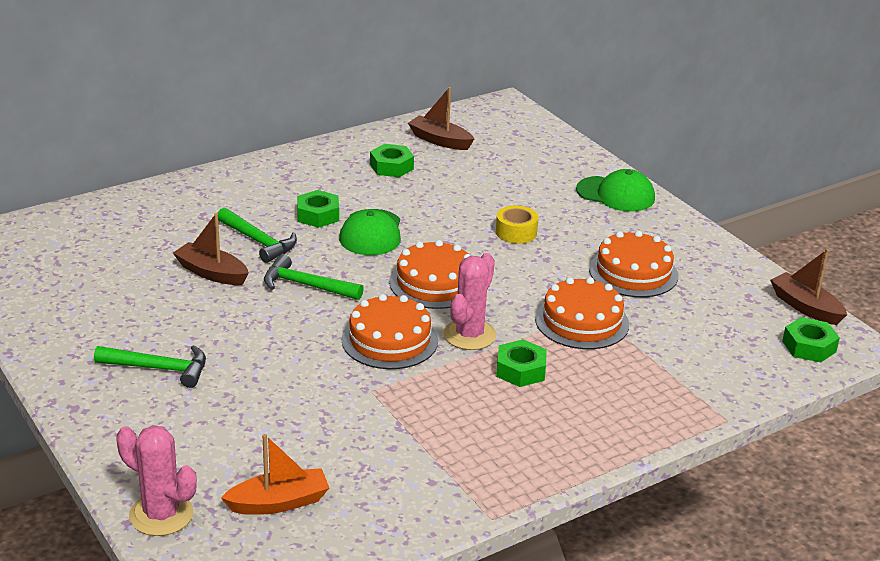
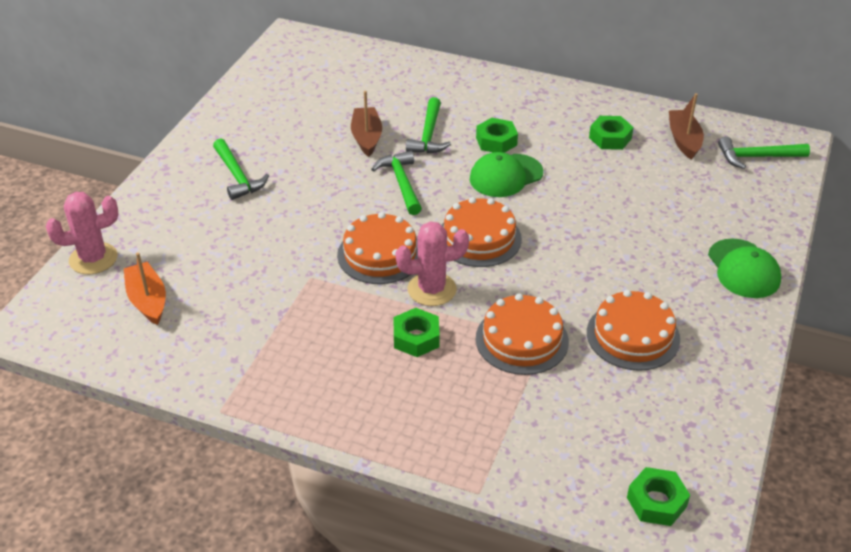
camera: 55 degrees right, 10 degrees up
(161, 515) = (93, 259): pink cactus -> pink cactus turned 75 degrees clockwise
(279, 502) = (147, 300): orange boat -> orange boat turned 150 degrees counterclockwise
(501, 126) = (757, 157): none -> green hammer
(516, 232) = (604, 243): yellow tape -> none
(805, 307) = (721, 472): brown boat -> none

